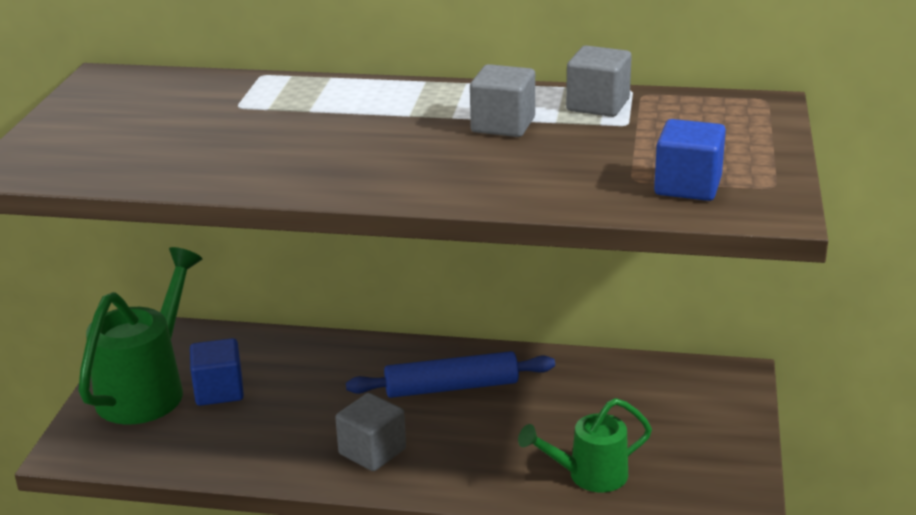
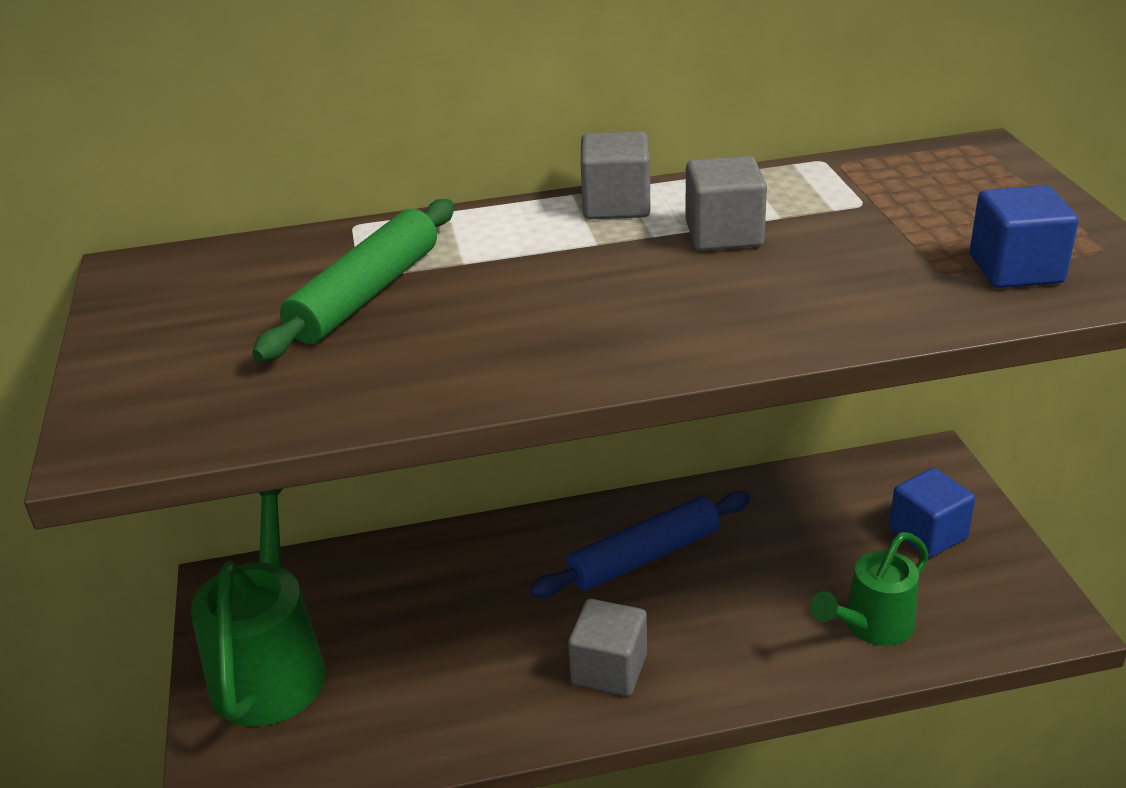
camera: 20 degrees left, 5 degrees up
(219, 391) = (367, 640): blue cube -> blue cube (927, 534)
(230, 118) = (365, 294): none -> green rolling pin
(598, 105) = (805, 186): grey cube -> grey cube (616, 205)

